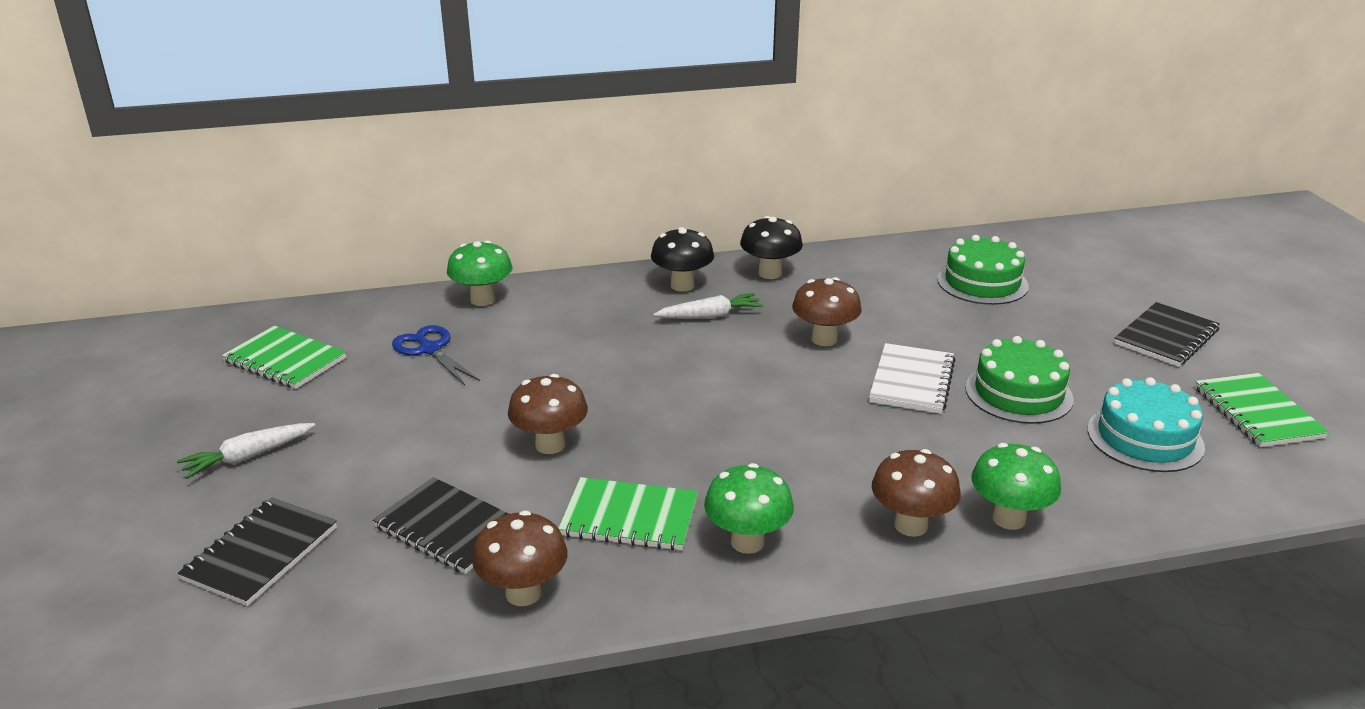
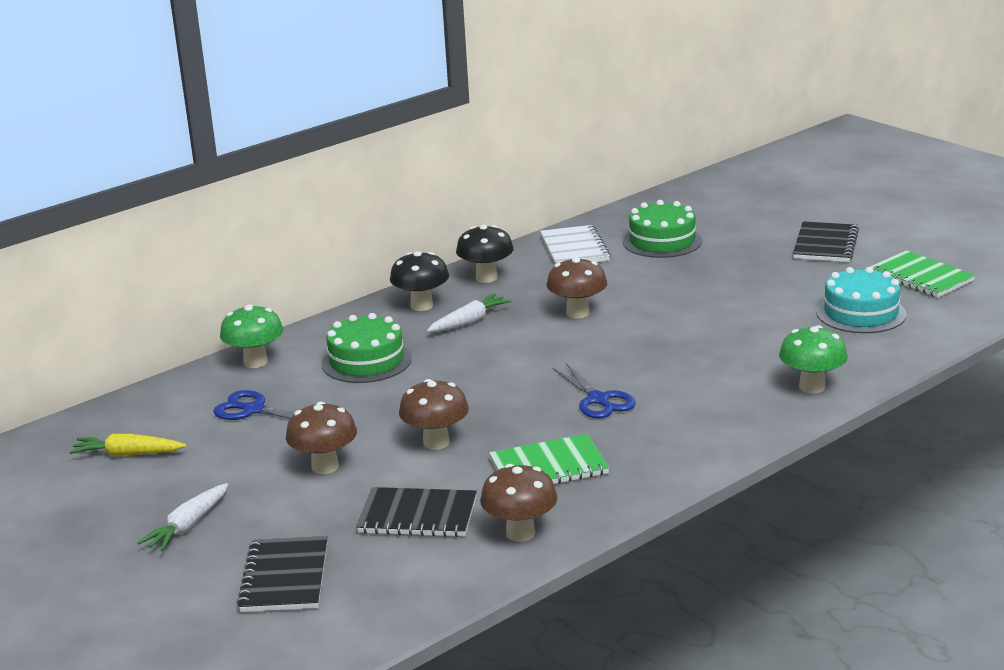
camera: 25 degrees left, 5 degrees down
(285, 360) = (128, 454): green notebook -> yellow carrot
(747, 542) = (649, 454): green mushroom -> none
(754, 451) = (598, 400): none -> blue scissors
(911, 381) = (670, 323): white notebook -> white notebook (574, 249)
(911, 525) = (751, 410): brown mushroom -> brown mushroom (325, 467)
(1018, 393) = (753, 309): green cake -> green cake (366, 361)

